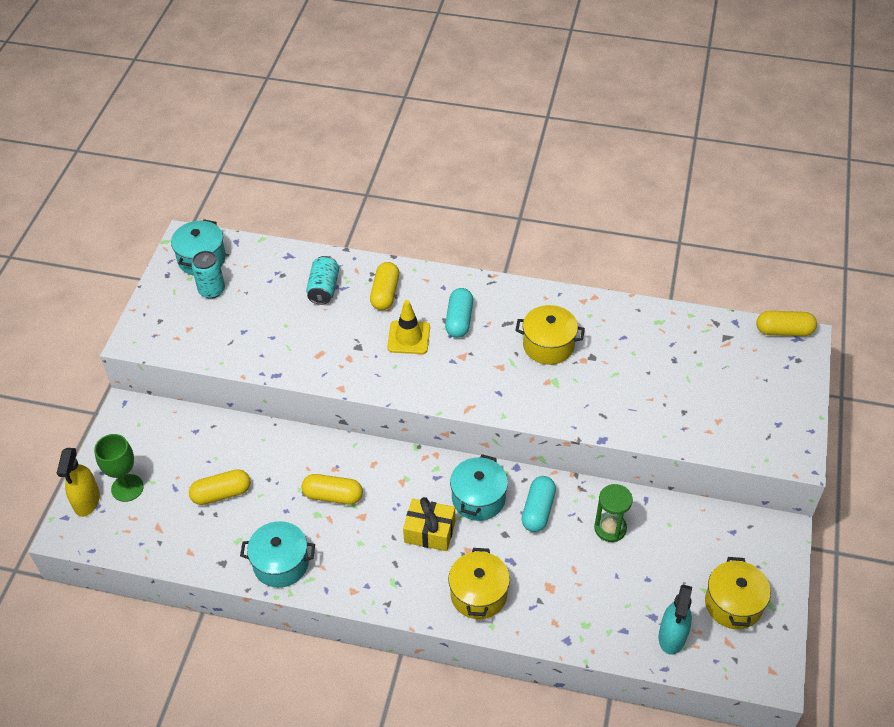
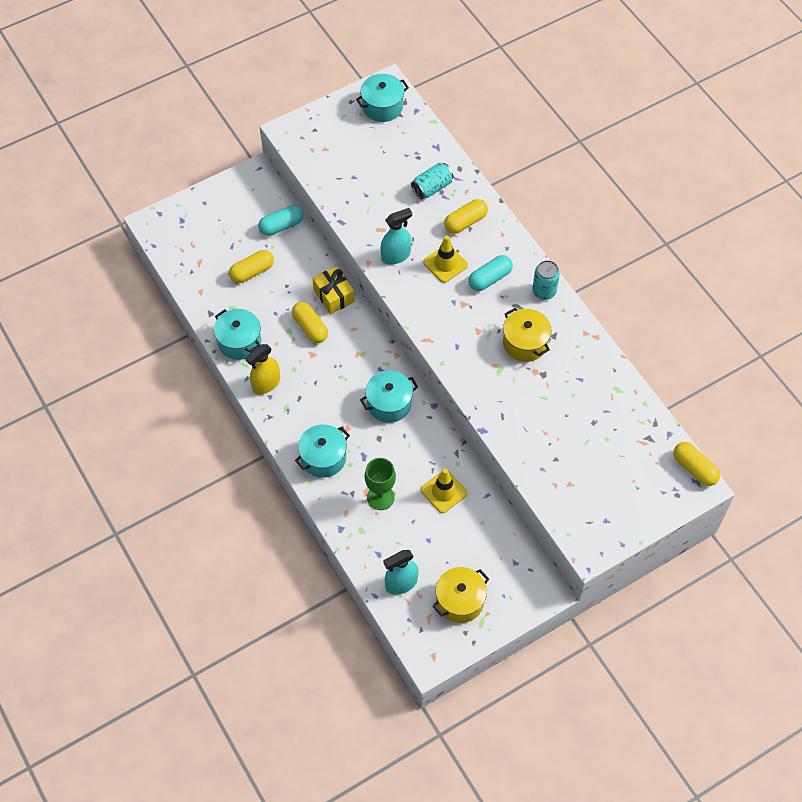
camera: 45 degrees right, 10 degrees up
(87, 501) = (179, 213): yellow spray bottle -> yellow spray bottle (266, 384)
(127, 488) = (207, 224): green goblet -> green goblet (380, 497)
(212, 290) = (365, 133): turquoise can -> turquoise can (544, 291)
(221, 494) = (252, 272): yellow capsule -> yellow capsule turned 60 degrees counterclockwise
(358, 364) = (396, 255): none -> turquoise spray bottle
(429, 532) = (339, 397): yellow gift -> yellow gift (334, 296)
(478, 594) = (323, 458): yellow pot -> turquoise pot
(538, 510) = (415, 442): turquoise capsule -> turquoise capsule (281, 226)
(610, 528) = (444, 491): green hourglass -> yellow traffic cone

